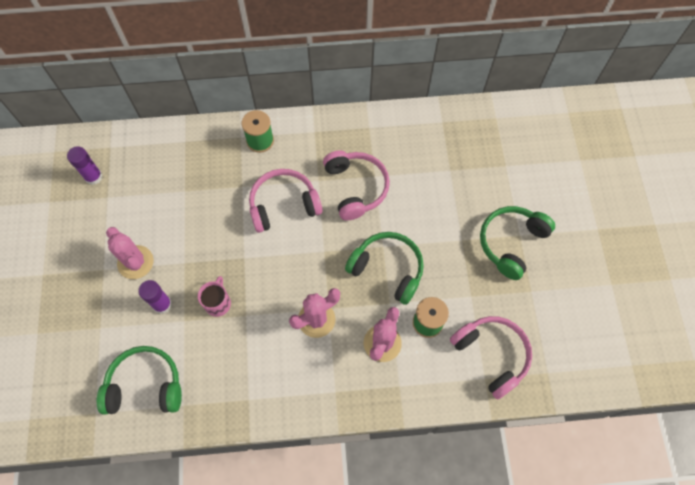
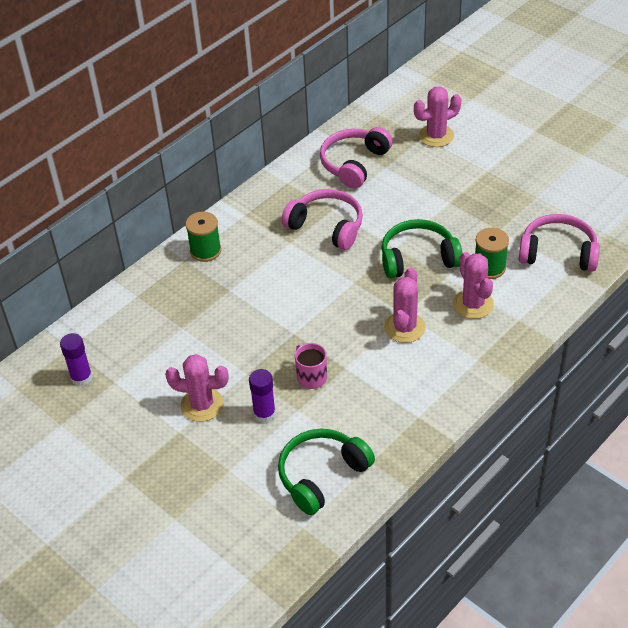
camera: 40 degrees left, 20 degrees down
(283, 205) = (282, 277): pink headphones -> pink headphones (354, 163)
(511, 243) = (487, 179): green headphones -> none
(516, 172) = (436, 136): none -> pink cactus

